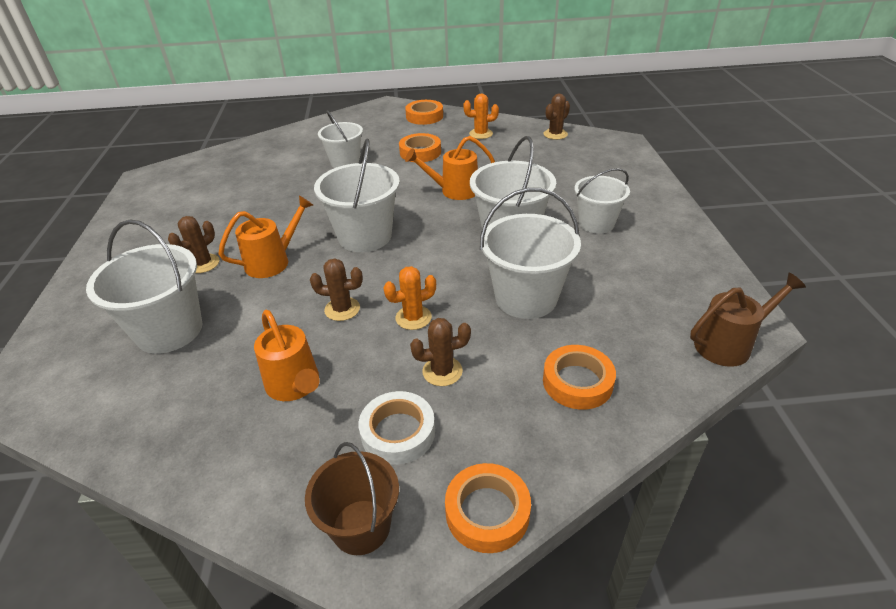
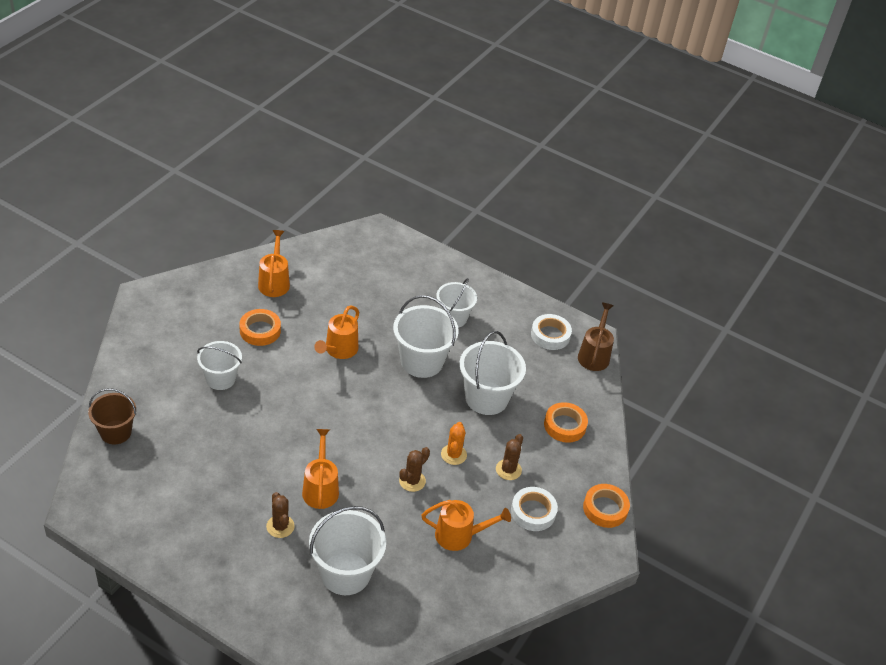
camera: 60 degrees left, 5 degrees up
(361, 527) = (575, 556): brown bucket -> brown bucket (115, 432)
(365, 236) = (343, 427): white bucket -> none
(424, 116) = (200, 289): orange tape -> none
(481, 134) = (274, 282): orange cactus -> orange watering can
(555, 134) = (326, 249): brown cactus -> none
(691, 293) = (550, 335): none -> white tape

